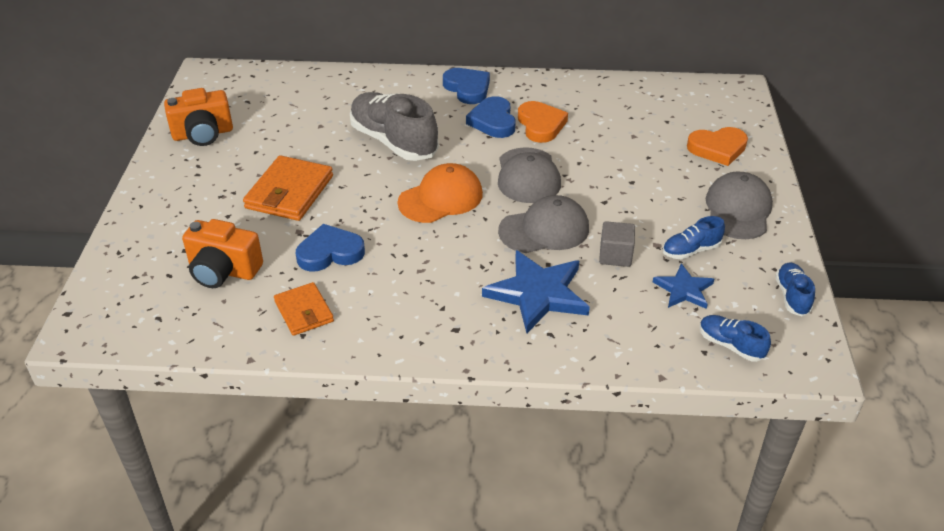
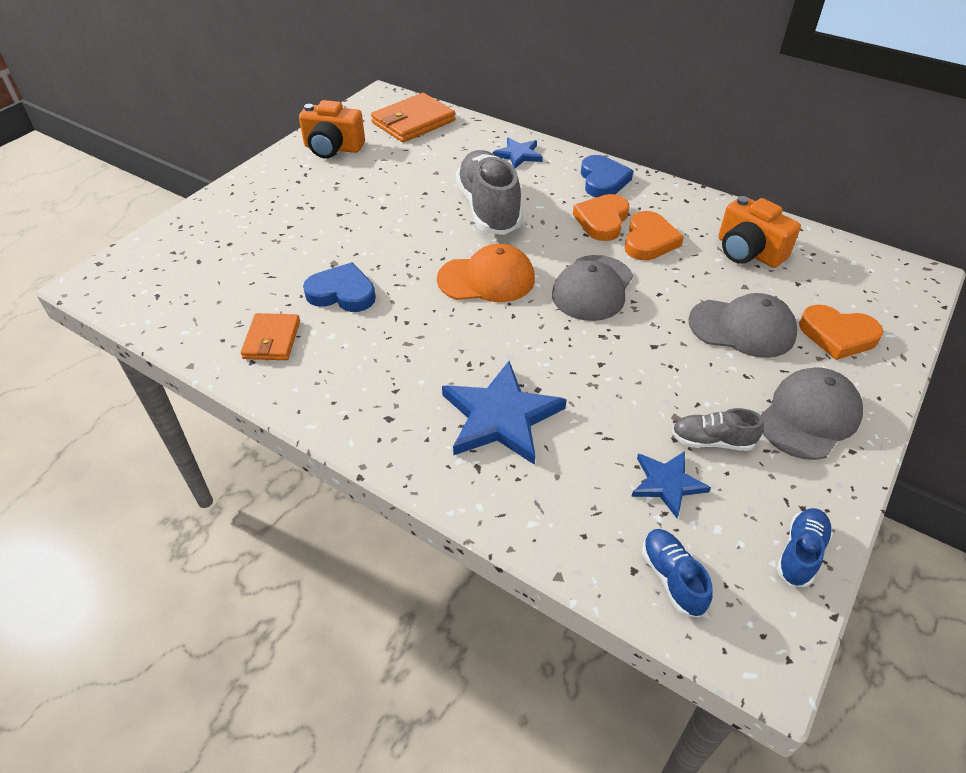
camera: 30 degrees right, 5 degrees up
(223, 271) = (242, 274): orange camera -> orange camera (748, 252)
(289, 192) = (357, 223): orange wallet -> orange wallet (413, 122)
(380, 88) = (518, 155): none -> blue star
(493, 121) = (602, 220): blue heart -> orange heart
(544, 230) = (563, 351): grey cap -> grey cap (742, 328)
(615, 255) = (618, 410): grey cube -> none
(691, 250) = (712, 441): blue shoe -> grey shoe

